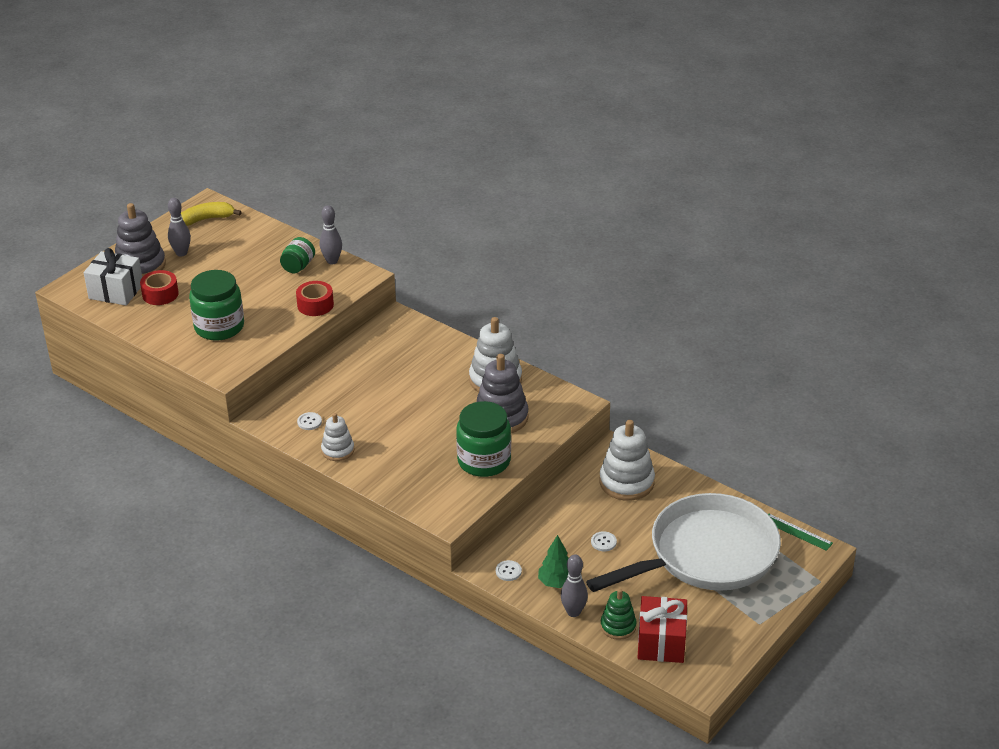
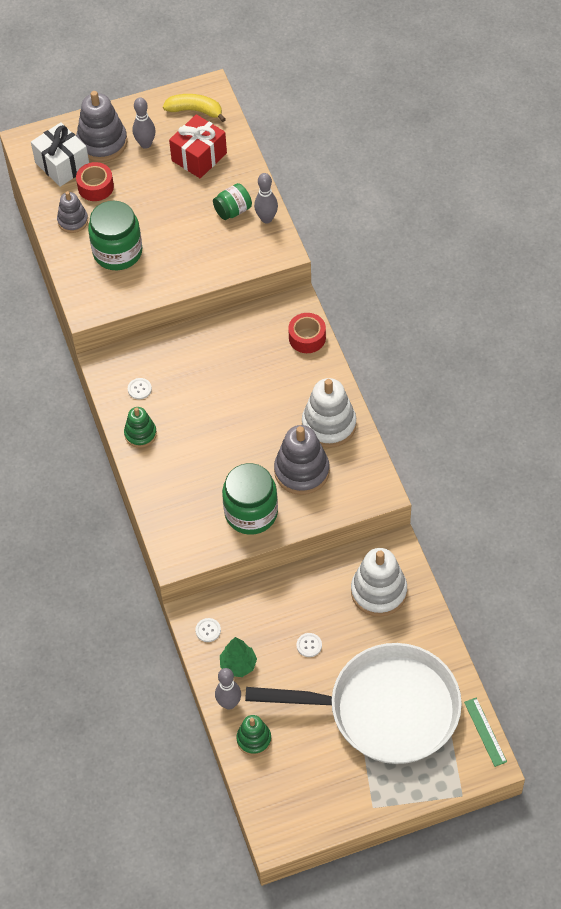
camera: 35 degrees right, 20 degrees up
(159, 322) = (73, 221): none -> grey stacking toy
(315, 305) = (215, 267): red tape -> red tape (307, 338)
(338, 450) = (140, 434): white stacking toy -> green stacking toy
(661, 642) = (276, 777): red gift -> red gift (199, 157)

